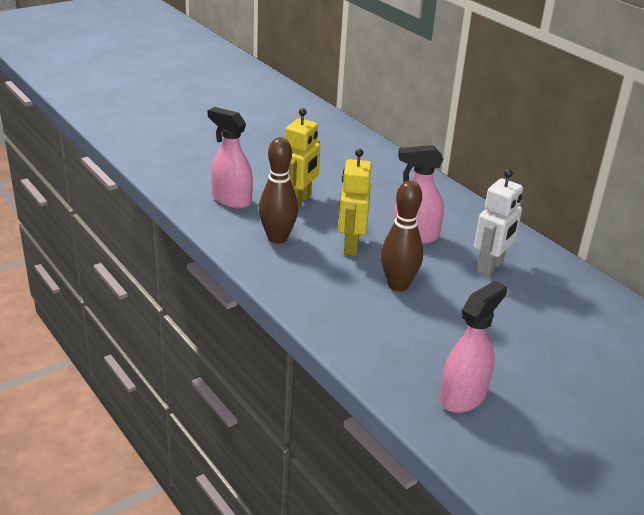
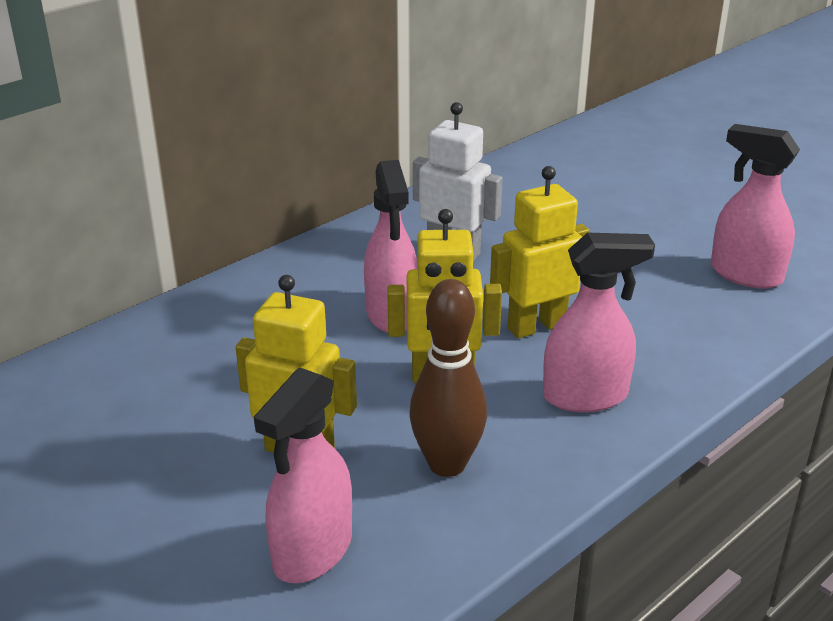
camera: 95 degrees left, 0 degrees up
(323, 290) = (586, 396): none -> pink spray bottle
(398, 285) = (536, 326): brown bowling pin -> yellow robot

